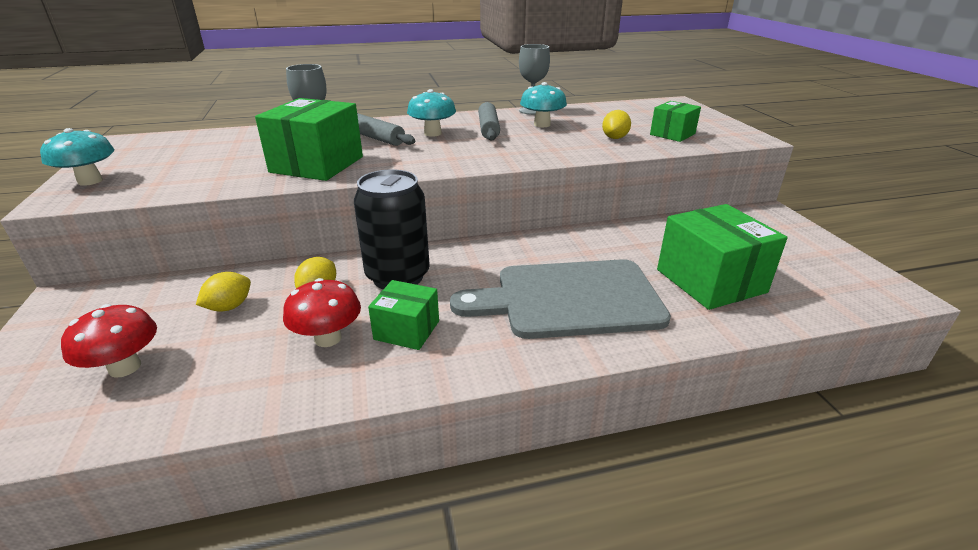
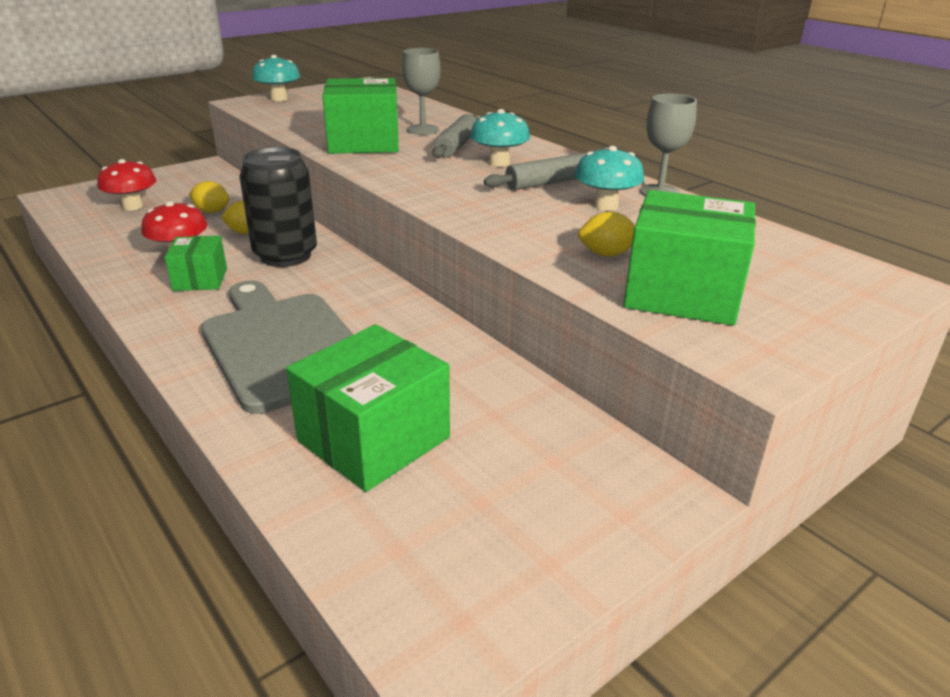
camera: 65 degrees right, 0 degrees up
(672, 134) = (682, 293): green box -> green box, size x1.75

